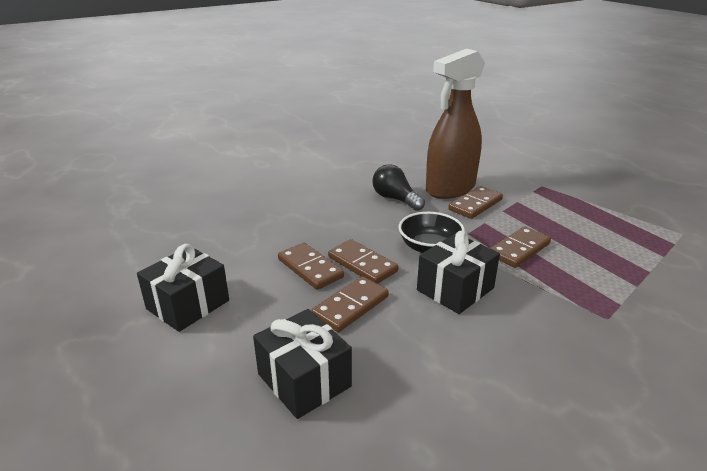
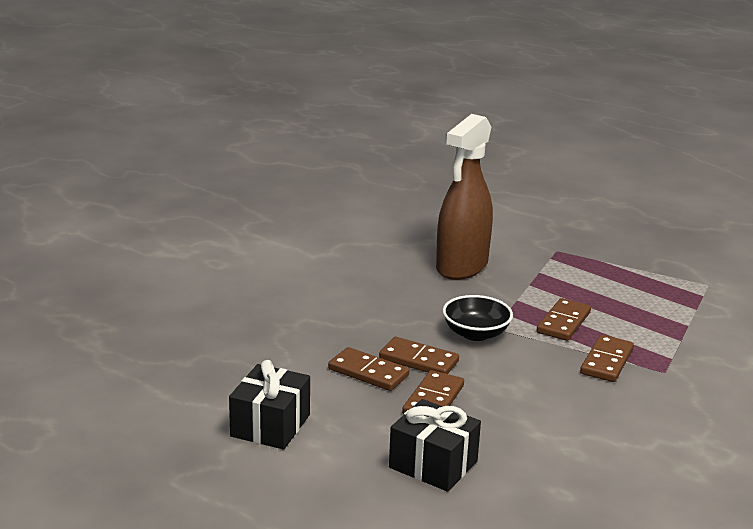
camera: 20 degrees left, 5 degrees down
(395, 199) = (409, 287): black light bulb -> none
(455, 289) = (522, 369): black gift -> none
(475, 205) = (498, 282): brown domino -> brown domino (607, 361)

